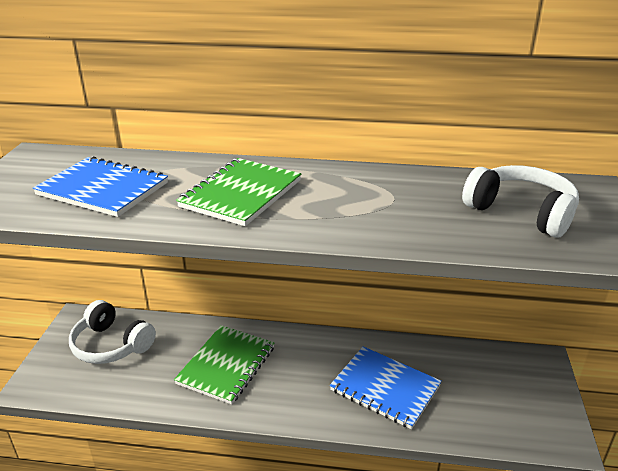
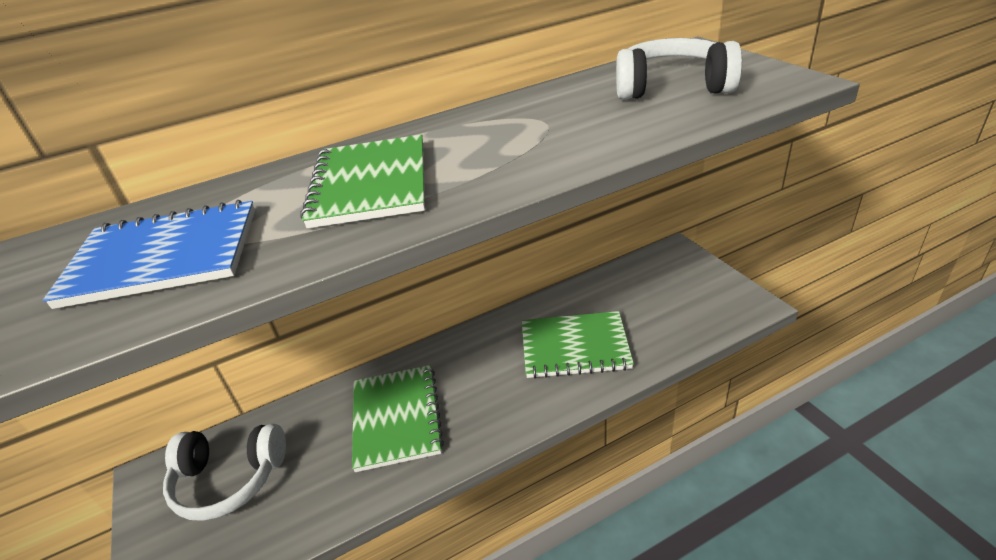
camera: 30 degrees left, 5 degrees up
(385, 388) = (574, 347): blue notebook -> green notebook

